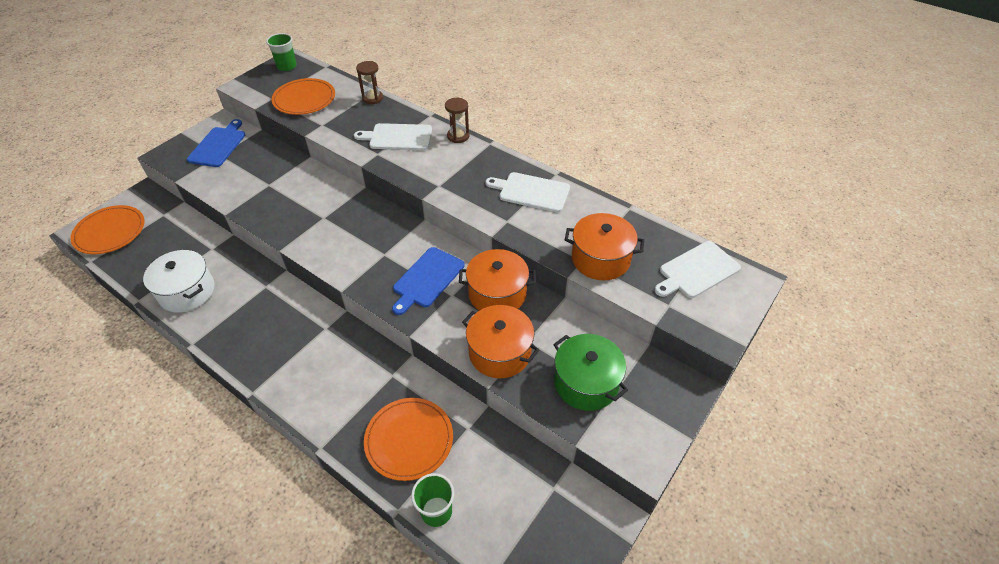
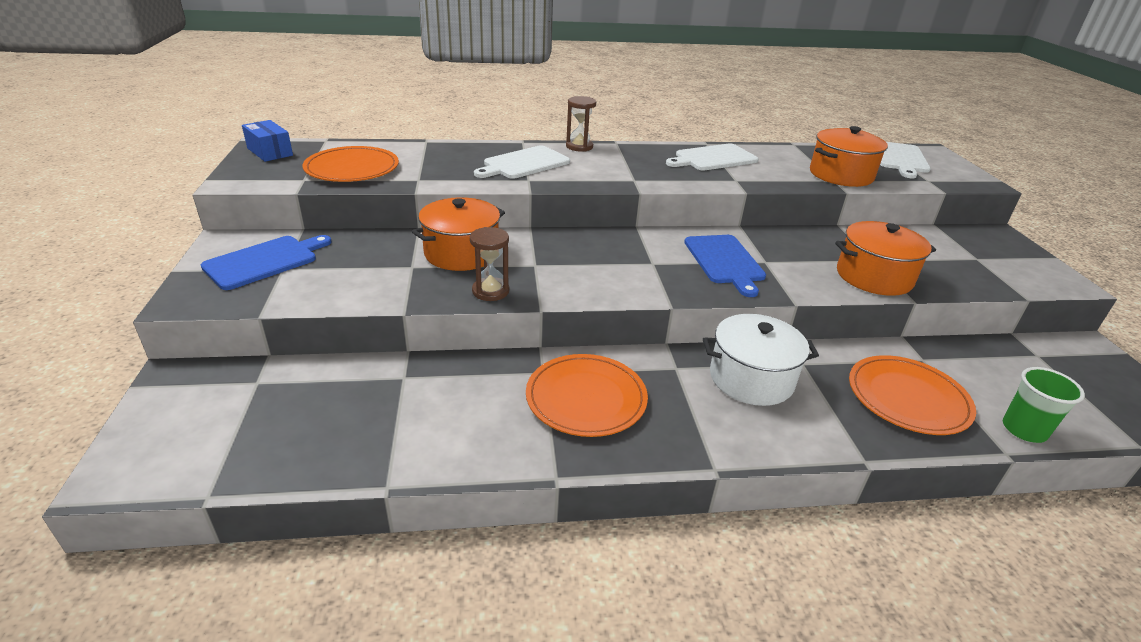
camera: 45 degrees left, 15 degrees down
(110, 232) = (186, 445): orange plate -> orange plate (586, 398)
(187, 292) = (448, 434): white pot -> white pot (751, 378)
(218, 145) = (265, 261): blue cutting board -> blue cutting board turned 75 degrees clockwise
(287, 66) = (270, 152): green cup -> blue box
(372, 98) = (436, 147): brown hourglass -> brown hourglass (490, 291)
(497, 294) = (794, 244): orange pot -> orange pot (461, 253)
(586, 383) = (954, 262): green pot -> none

